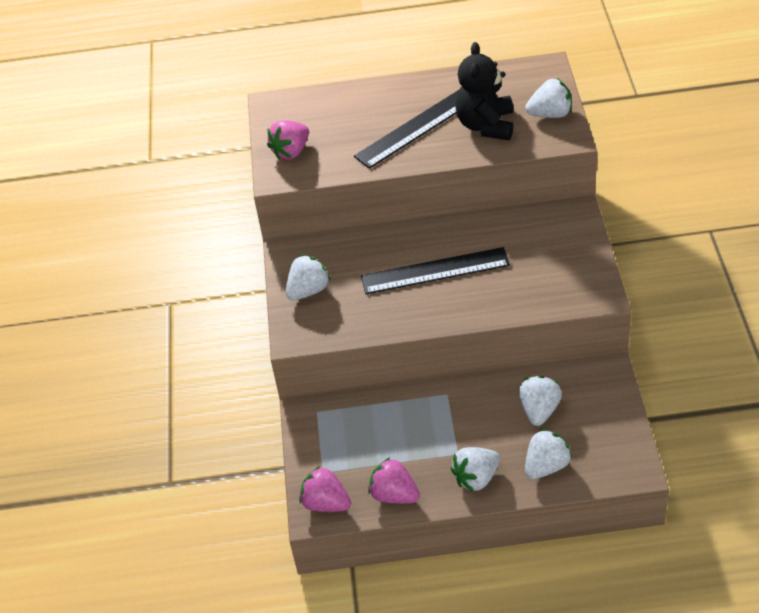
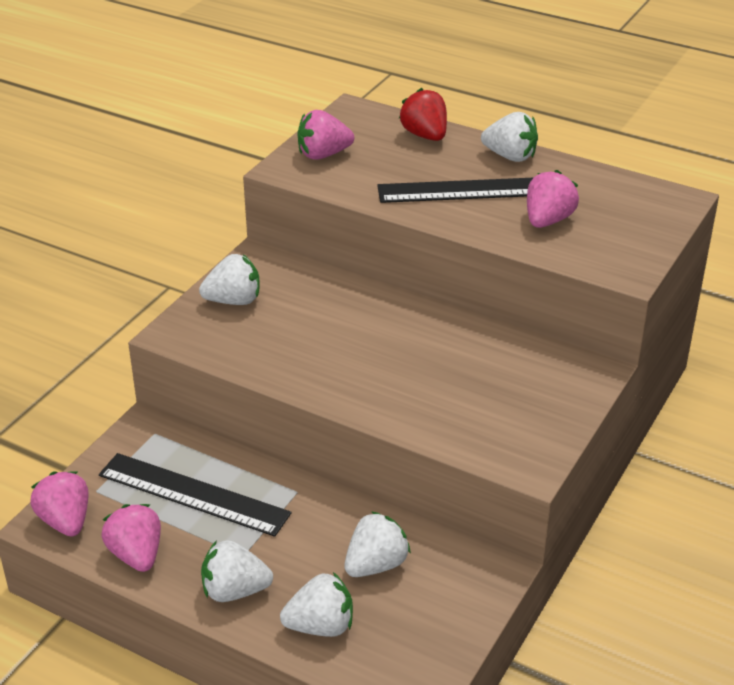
camera: 30 degrees right, 10 degrees down
(342, 100) = (425, 135): none -> red strawberry
(435, 271) = (377, 348): black ruler -> black ruler (193, 494)
(486, 125) = (548, 220): black teddy bear -> pink strawberry
(550, 114) = (632, 242): white strawberry -> white strawberry (510, 156)

